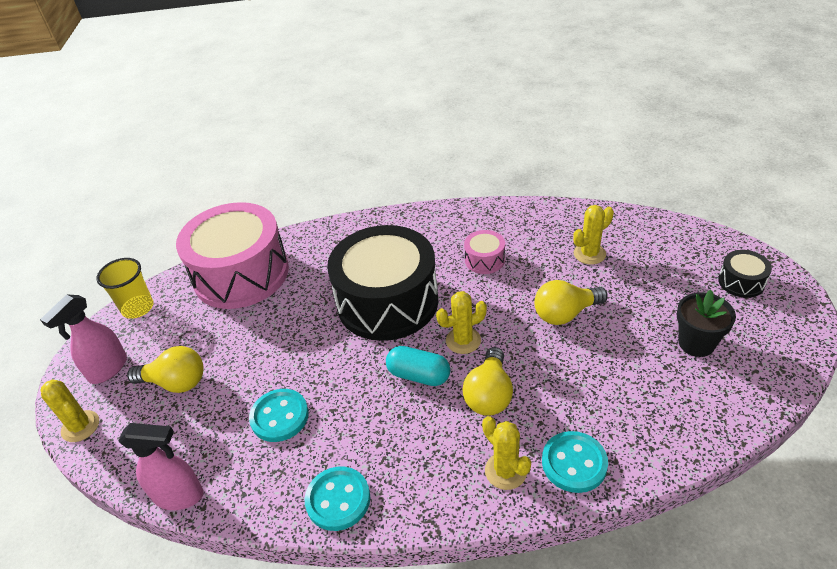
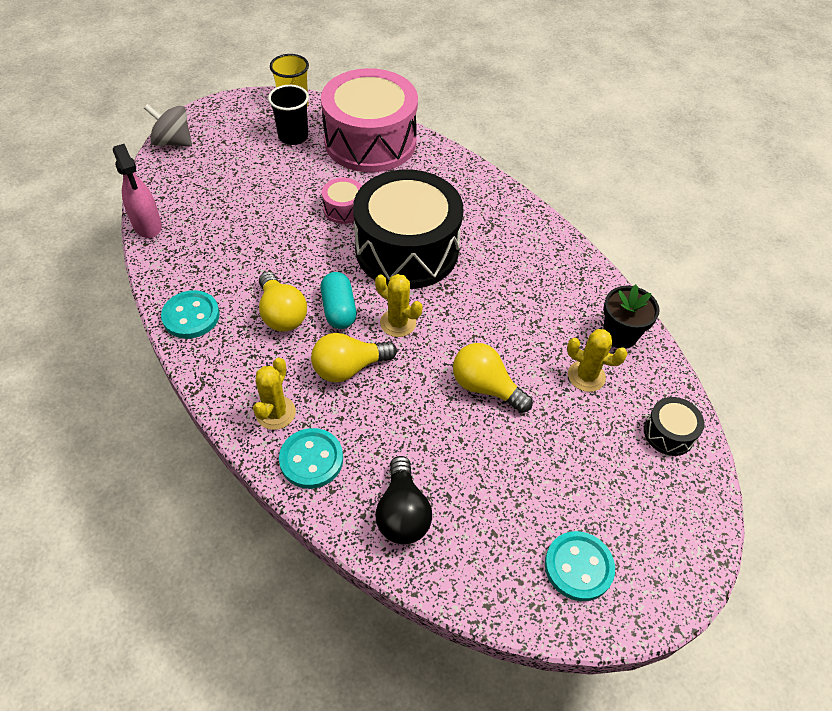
camera: 50 degrees right, 10 degrees up
(80, 426) = (173, 142): yellow cactus -> grey spinning top
(108, 369) = (228, 125): pink spray bottle -> none
(176, 382) = (239, 167): yellow light bulb -> yellow light bulb (282, 314)
(179, 325) = (293, 137): none -> black cup
(279, 416) = (244, 243): turquoise button -> turquoise button (578, 567)
(484, 260) = (511, 295): pink drum -> pink drum (343, 209)
(662, 419) = (402, 513): none -> black light bulb
(696, 343) = (522, 514): black flower pot -> black flower pot (620, 335)
(741, 282) = (649, 532): black drum -> black drum (669, 433)

